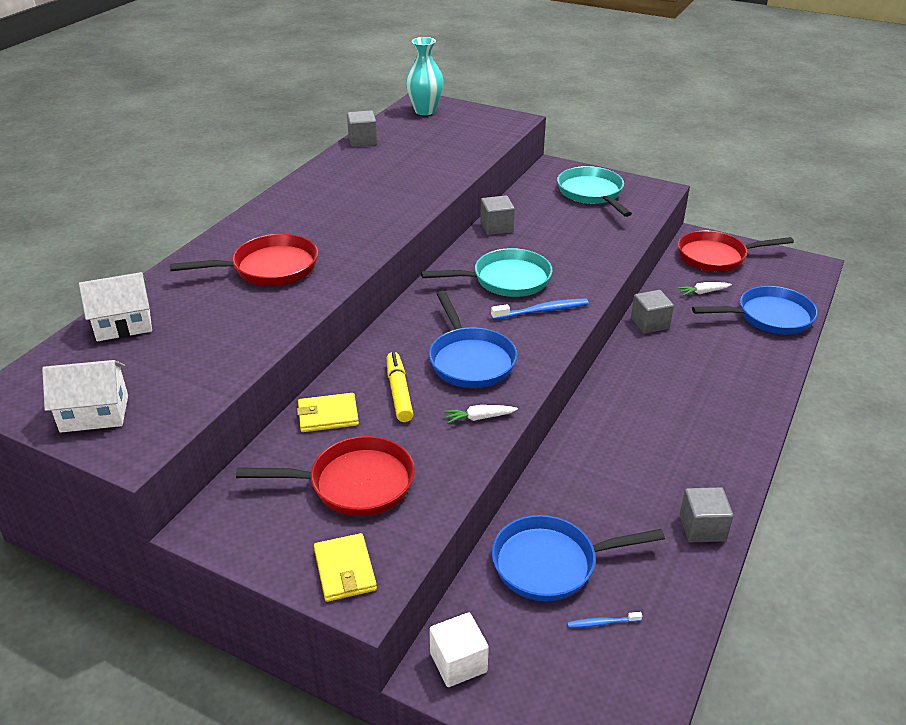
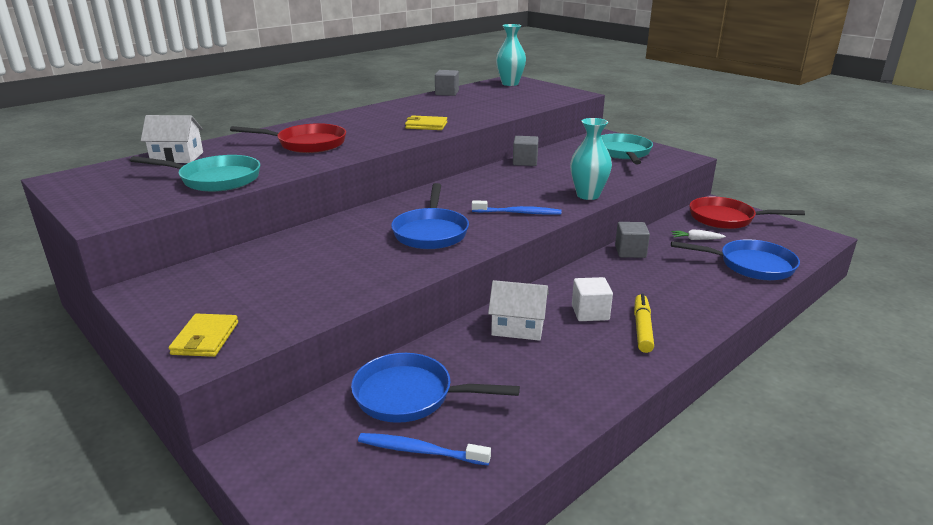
camera: 20 degrees right, 10 degrees down
(94, 413) = (103, 196): white house -> white house (518, 327)
(328, 415) = (289, 245): yellow wallet -> yellow wallet (426, 125)
(354, 484) = (267, 288): red pan -> none
(399, 392) = (356, 241): yellow marker -> yellow marker (642, 328)
(458, 662) = (271, 446): white cube -> white cube (590, 312)
(479, 418) = (405, 267): white carrot -> none
(506, 280) = (504, 191): turquoise pan -> turquoise pan (215, 179)
(596, 269) = (588, 195): none -> turquoise vase
(602, 623) = (420, 451): blue toothbrush -> blue toothbrush, size x1.81
(702, 528) = (572, 402): grey cube -> none

